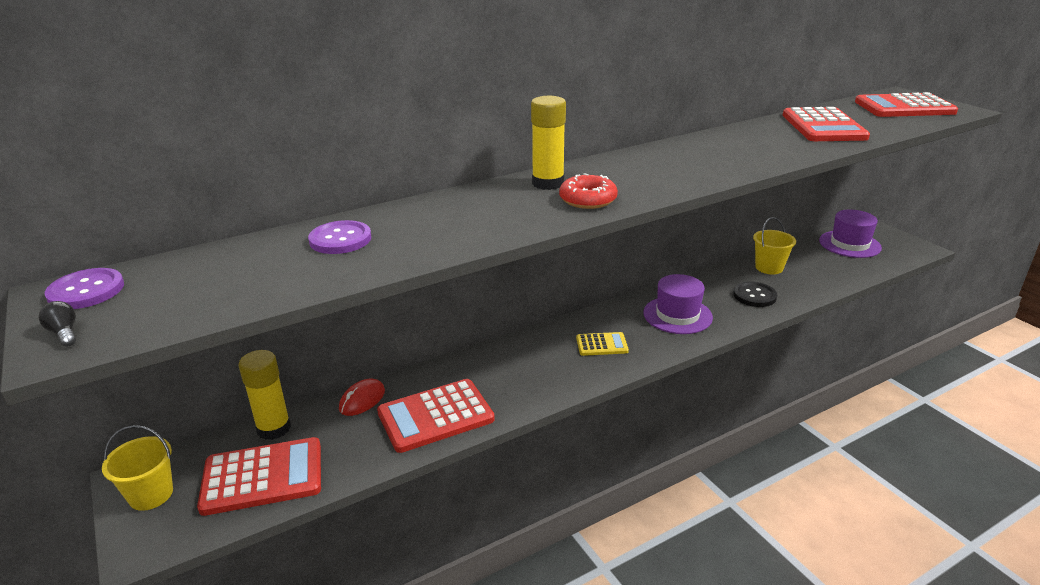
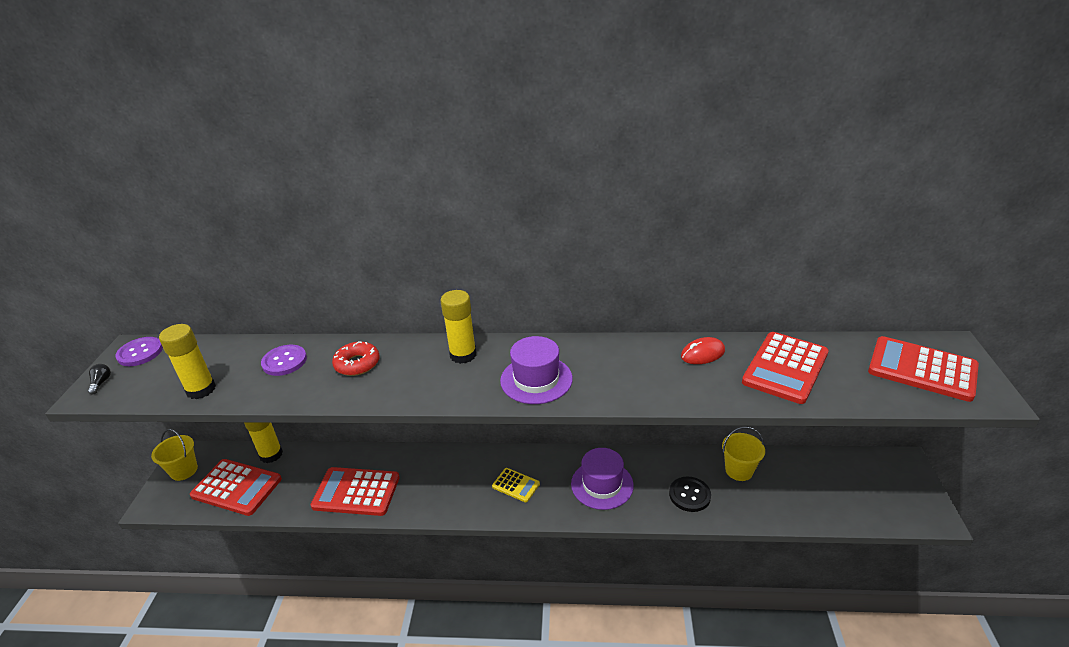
camera: 35 degrees right, 5 degrees up
(258, 290) = (201, 389): none -> yellow glue stick
(362, 400) = (331, 457): red mouse -> red mouse (702, 354)
(588, 200) = (465, 385): red donut -> red donut (357, 364)
(849, 244) = (856, 478): purple hat -> purple hat (536, 379)

